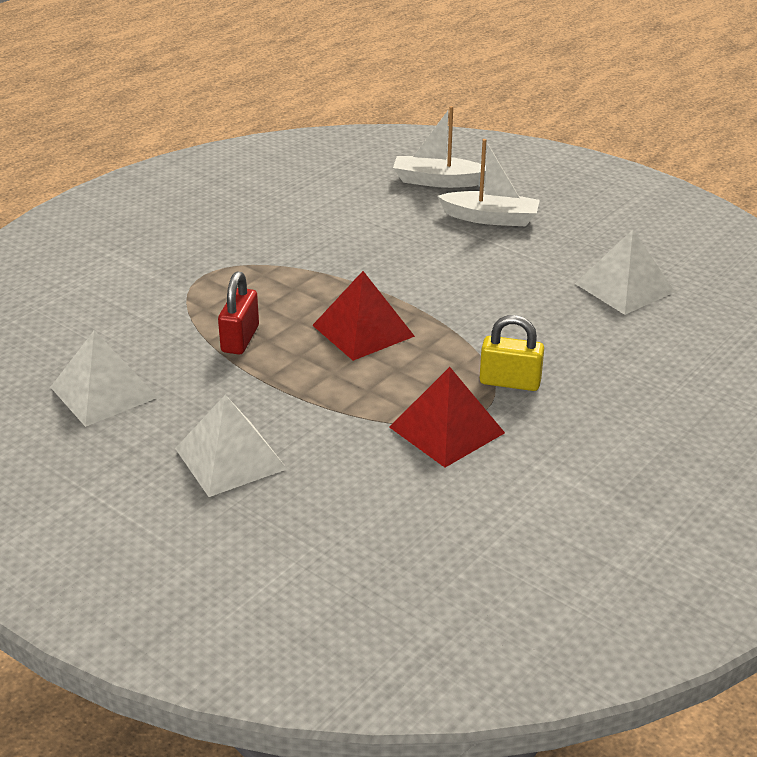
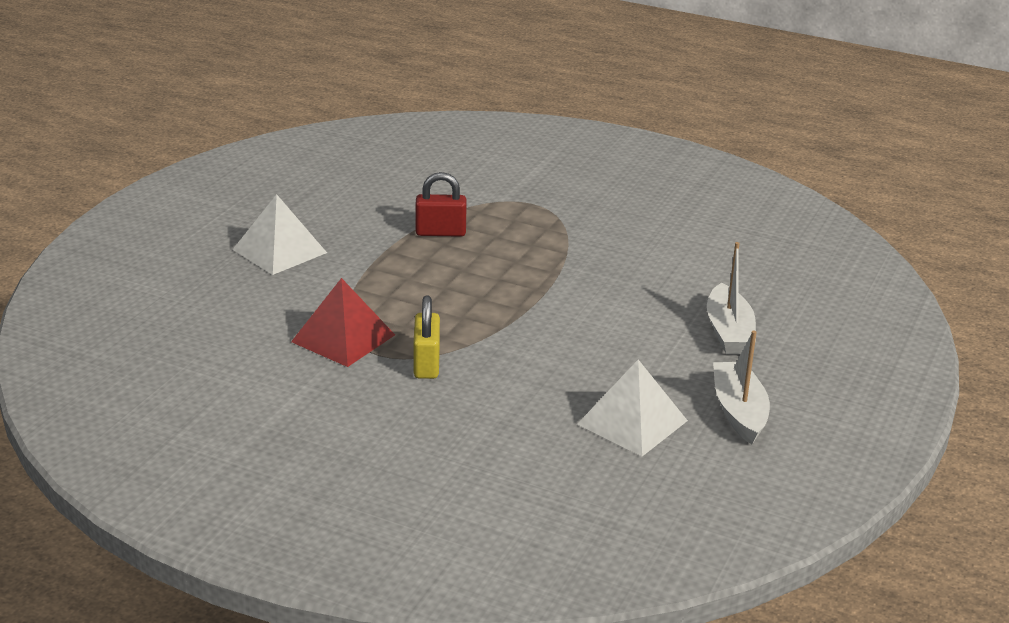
camera: 75 degrees right, 5 degrees down
(103, 392) = (347, 192): white pyramid -> none
(363, 330) = (479, 284): red pyramid -> none
(438, 181) = (788, 295): white boat -> white boat (739, 411)

